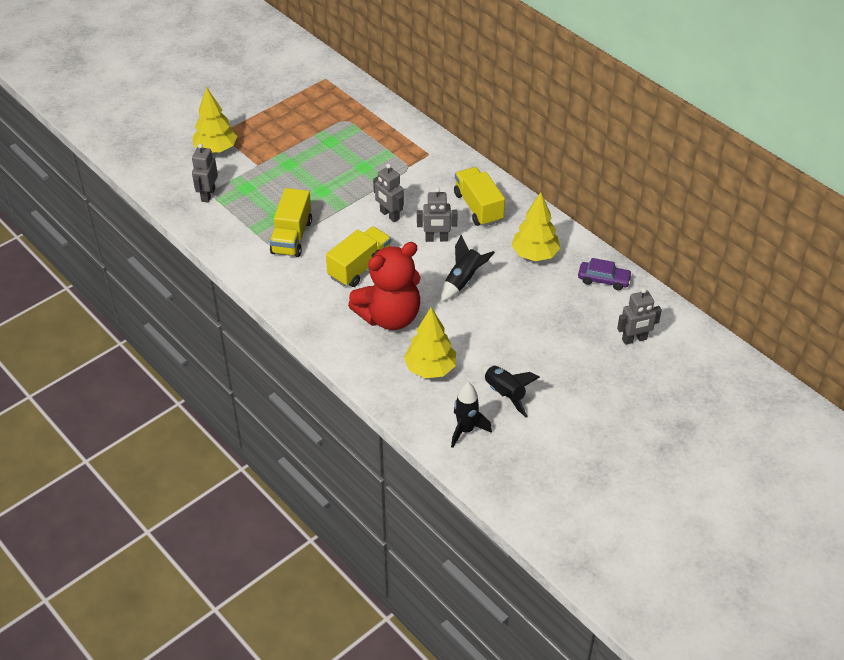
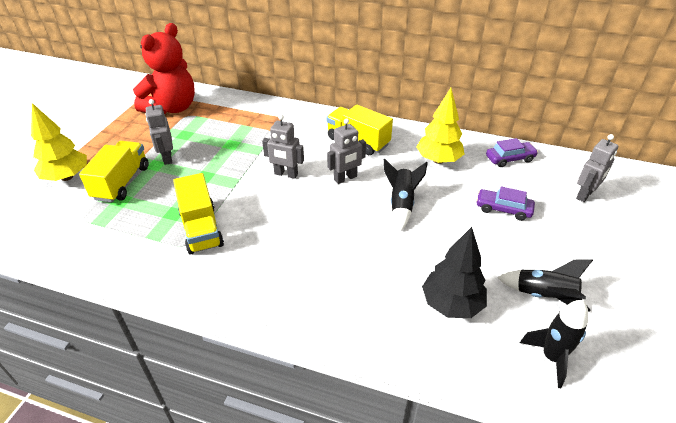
camera: 30 degrees left, 5 degrees down
(208, 195) = (79, 222): grey robot -> grey robot (167, 158)
(360, 267) = (294, 231): yellow truck -> yellow truck (122, 183)
(389, 317) = (364, 267): red teddy bear -> red teddy bear (172, 108)
(430, 369) = (451, 304): yellow tree -> black tree
(546, 320) = (503, 209): none -> purple car

